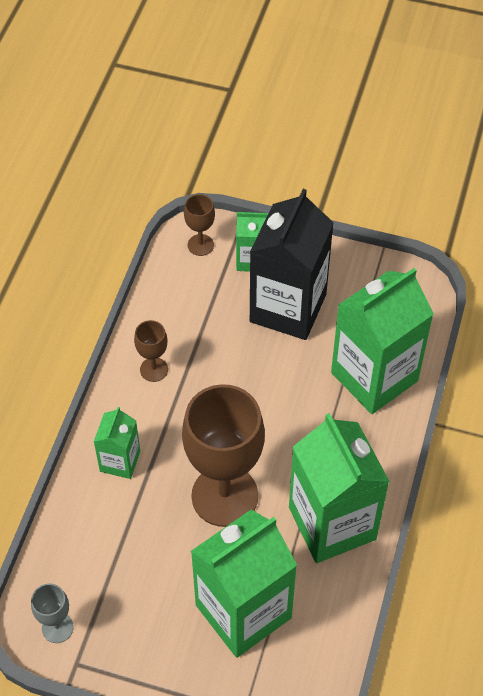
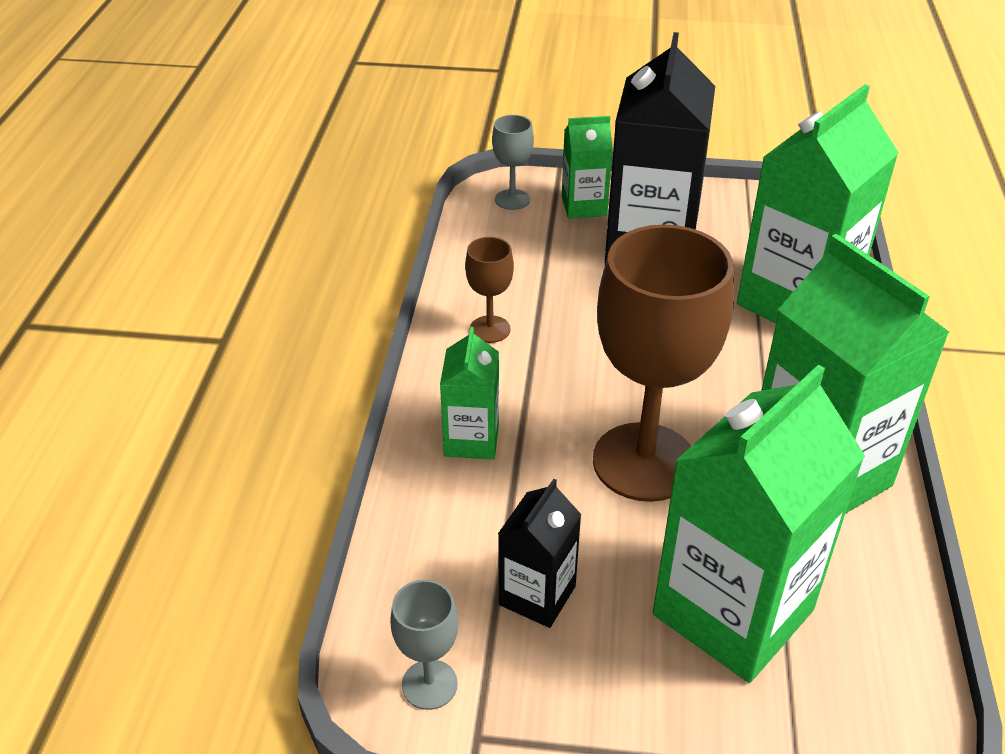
camera: 10 degrees left, 15 degrees down
(132, 581) = (537, 595): none -> black carton
(200, 245) = (512, 200): brown goblet -> grey goblet

